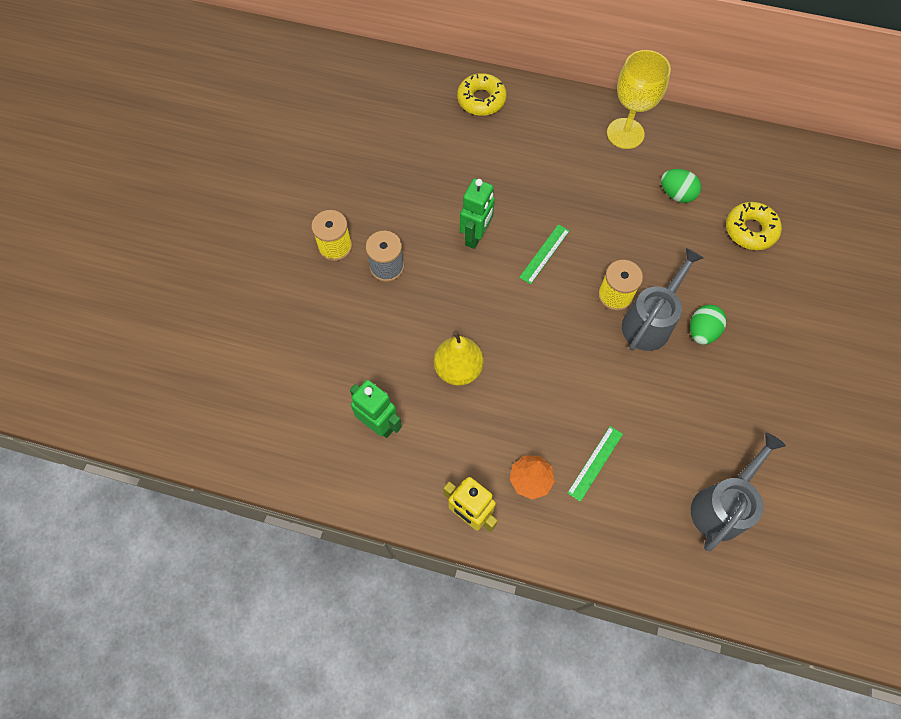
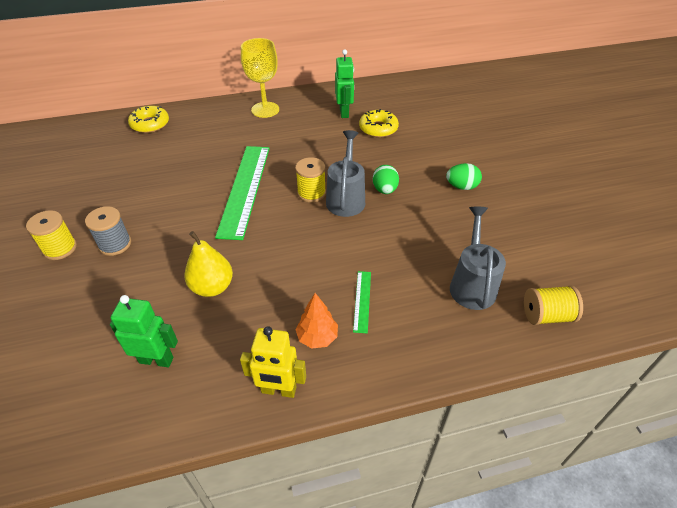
camera: 30 degrees left, 20 degrees down
(476, 236) = (184, 198): green robot -> green robot (344, 112)
(544, 254) = (244, 189): green ruler -> green ruler, size x2.27
(676, 194) = (319, 127): green egg -> green egg (461, 186)
(777, 584) = (546, 315): none -> yellow spool

